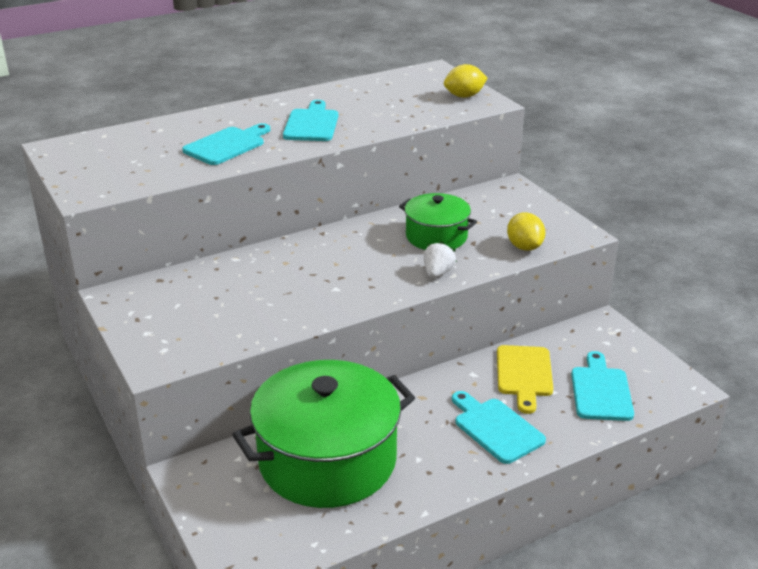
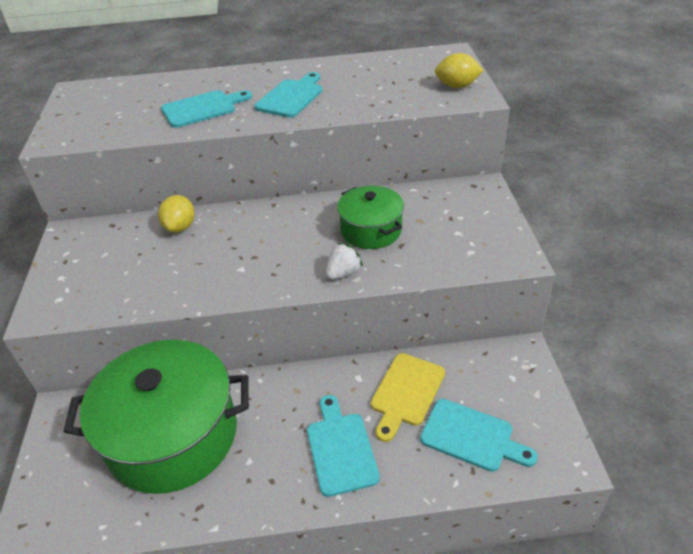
camera: 25 degrees right, 10 degrees up
(524, 247) = (448, 261): yellow lemon -> yellow lemon (180, 227)
(600, 391) = (471, 436): turquoise cutting board -> turquoise cutting board turned 90 degrees clockwise

